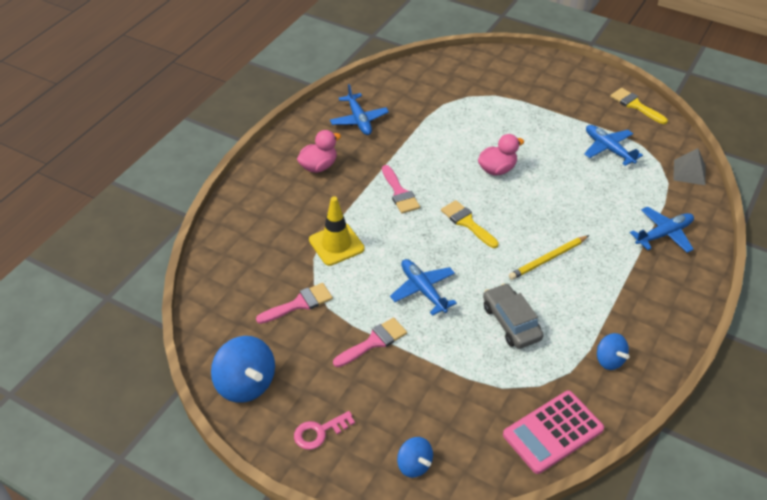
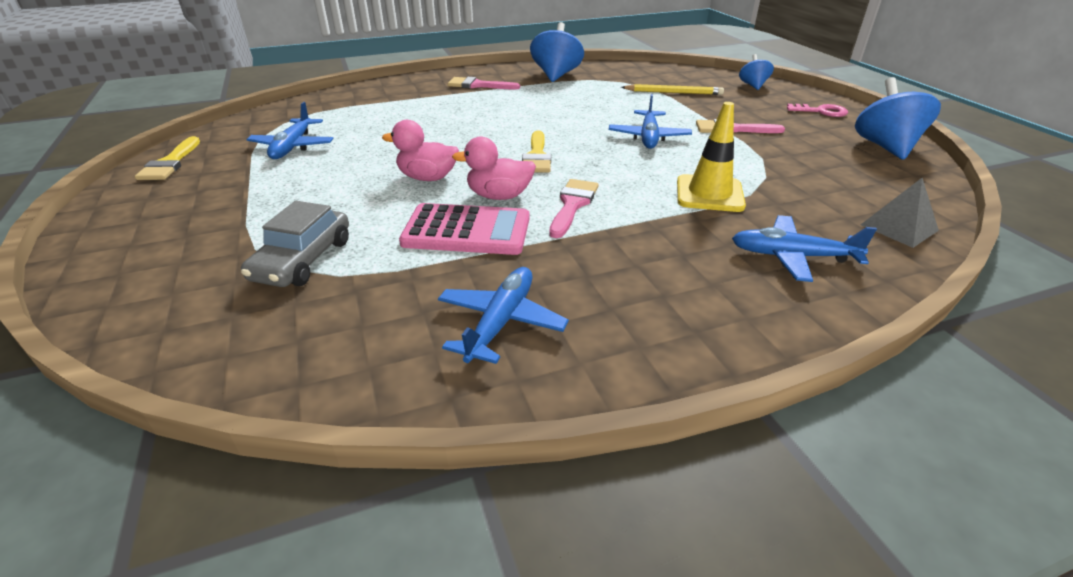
camera: 140 degrees left, 10 degrees down
(299, 304) = (795, 170): pink brush -> pink brush (478, 85)
(318, 166) = (653, 283): pink duck -> pink duck (499, 196)
(511, 322) = (597, 103): grey car -> grey car (303, 260)
(548, 259) = (508, 115): yellow pencil -> yellow pencil (673, 92)
(553, 432) = (640, 70): pink calculator -> pink calculator (467, 231)
(609, 360) = (556, 75): blue spinning top -> blue spinning top, size x1.74
(664, 234) = (394, 96): blue plane -> blue plane (792, 256)
(689, 172) = (282, 111): grey pyramid -> grey pyramid (899, 227)

